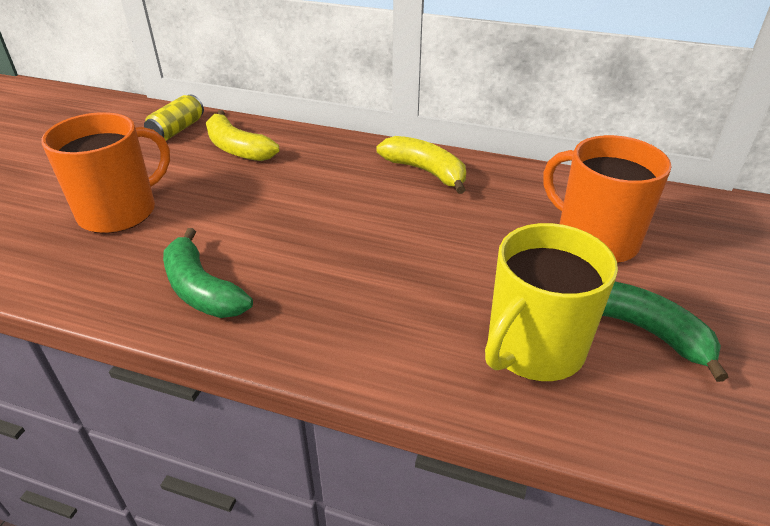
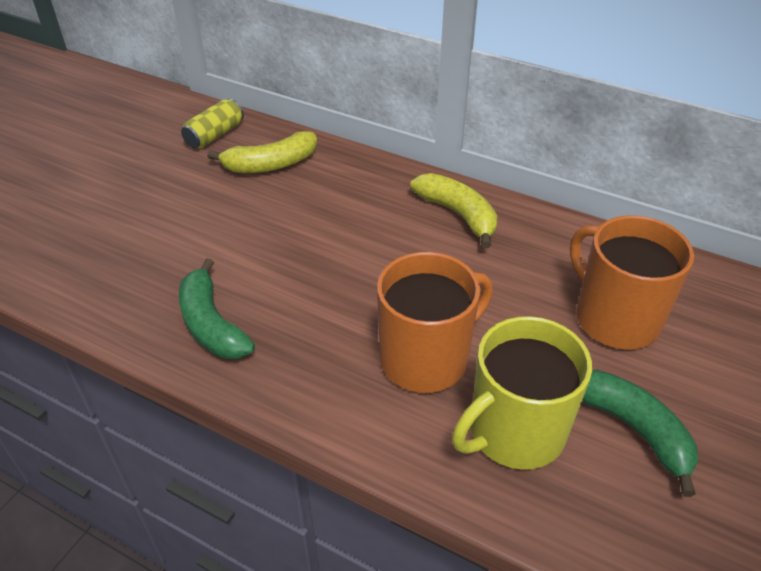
camera: 10 degrees right, 5 degrees up
(119, 212) = (147, 227): orange mug -> orange mug (426, 358)
(237, 148) = (271, 164): yellow banana -> yellow banana turned 75 degrees counterclockwise

